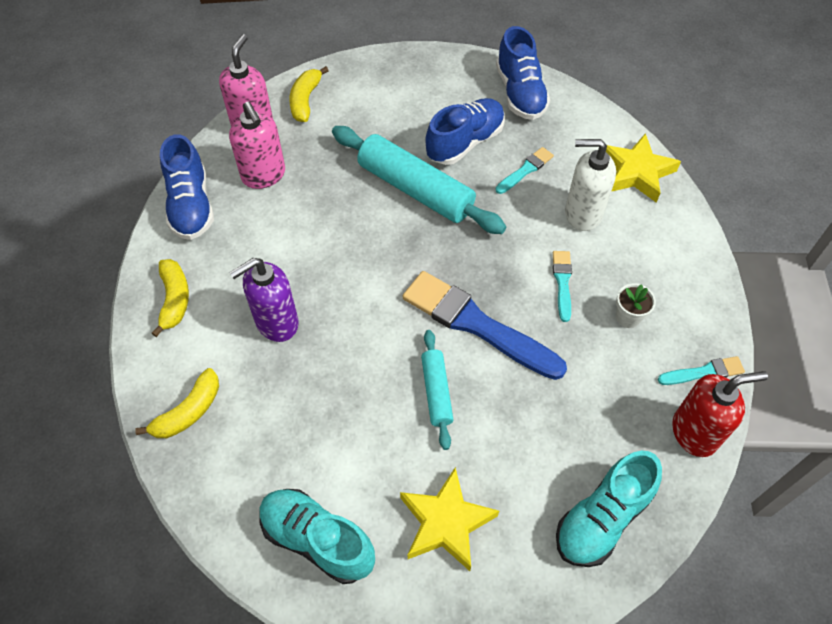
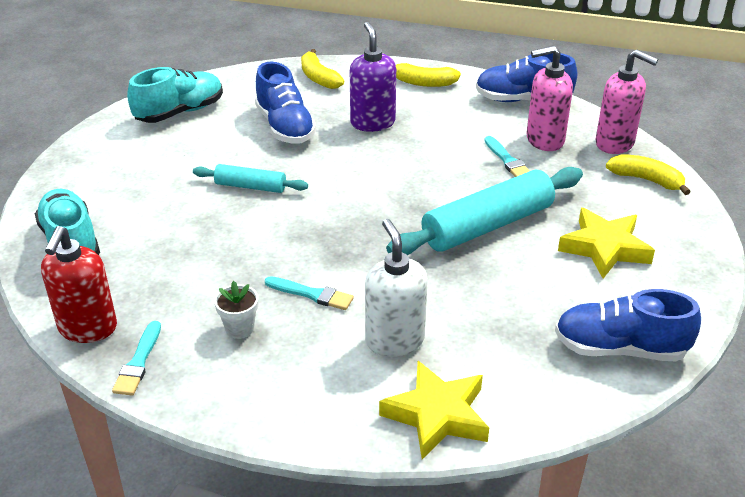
camera: 110 degrees right, 20 degrees down
(445, 522) = (141, 166): yellow star -> yellow star (605, 248)
(465, 142) = (545, 277): blue shoe -> blue shoe (285, 127)
(476, 324) = (300, 224): blue brush -> none
(525, 170) = (482, 314): turquoise brush -> turquoise brush (508, 160)
(582, 214) = (394, 340): white soap dispenser -> white soap dispenser turned 45 degrees counterclockwise

